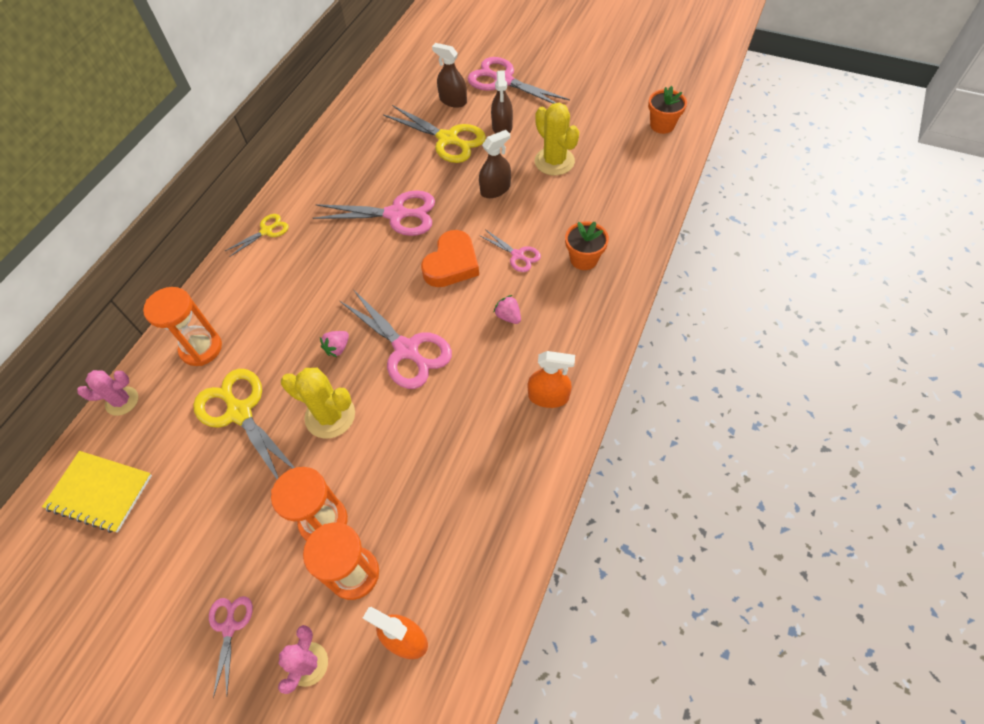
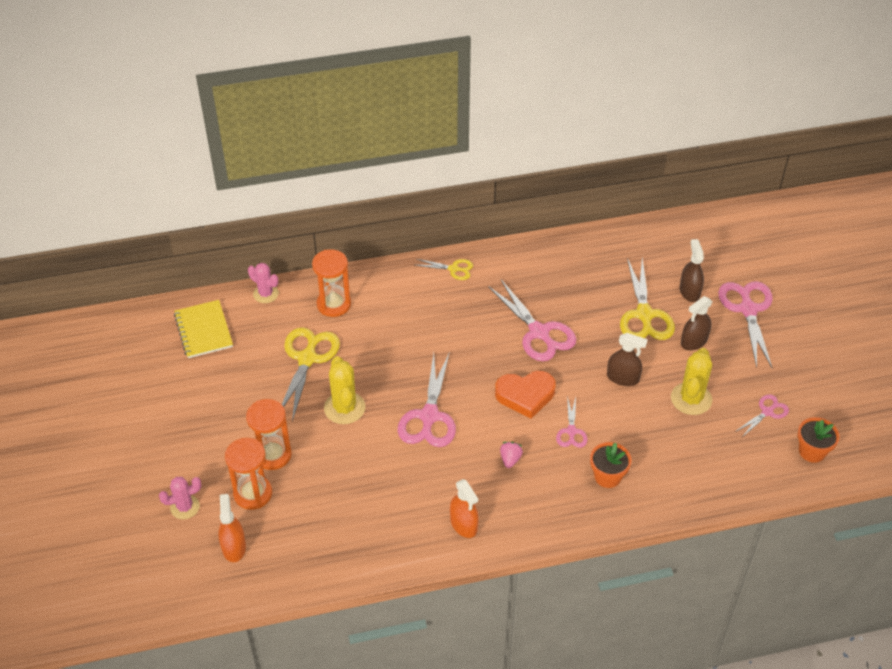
camera: 50 degrees right, 10 degrees down
(229, 627) = (176, 454): pink scissors -> pink scissors (767, 412)
(337, 348) = (397, 377): pink strawberry -> none

